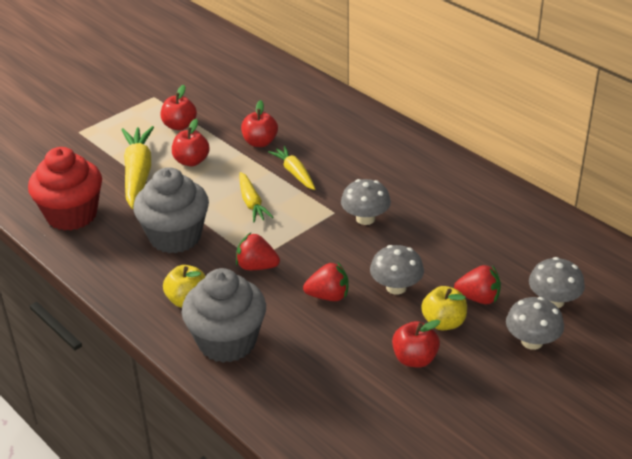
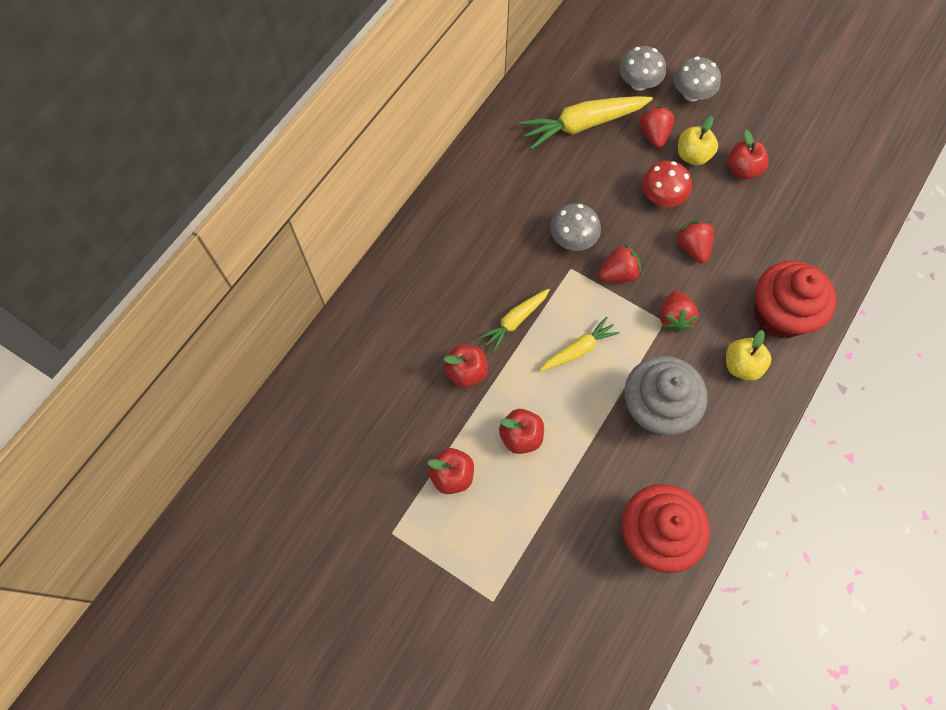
camera: 105 degrees left, 30 degrees up
(138, 174) = (560, 489): yellow carrot -> yellow carrot (583, 125)
(227, 342) = (779, 314): grey cupcake -> red cupcake
(317, 240) = (618, 273): none -> red strawberry
(396, 287) = (662, 197): grey mushroom -> red mushroom

